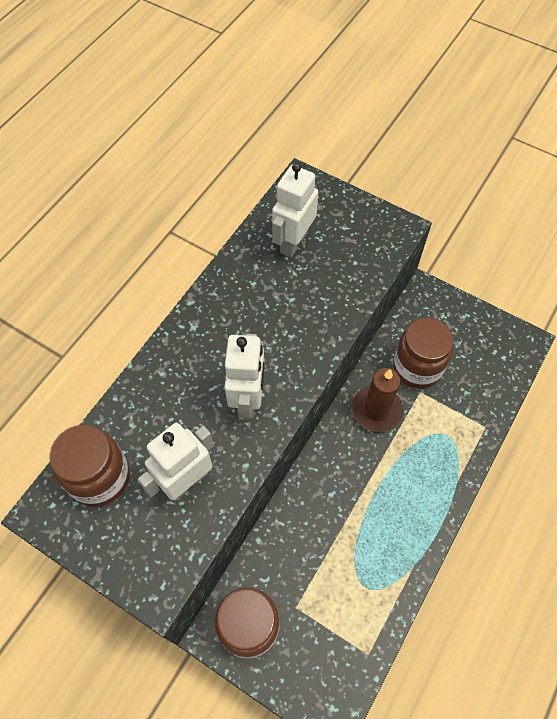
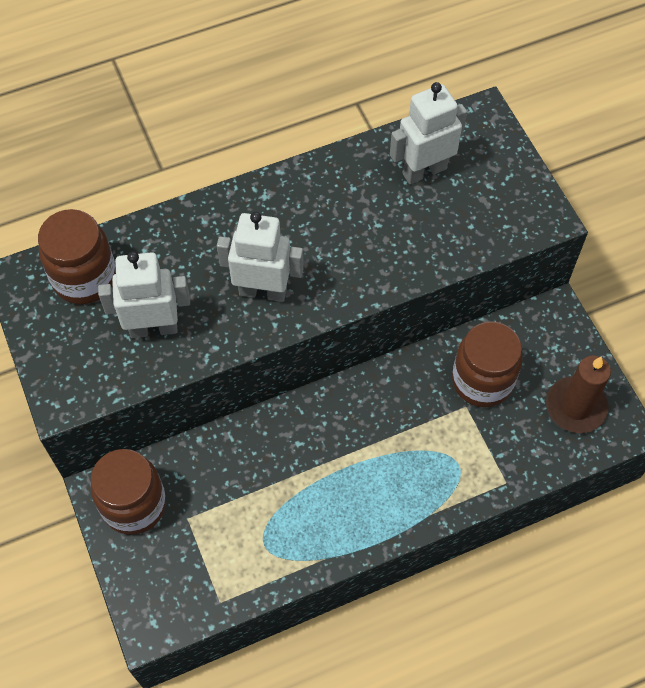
camera: 35 degrees right, 0 degrees up
(248, 399) = (263, 291): white robot -> white robot turned 120 degrees counterclockwise
(376, 410) = (406, 395): brown candle -> brown candle (575, 407)

